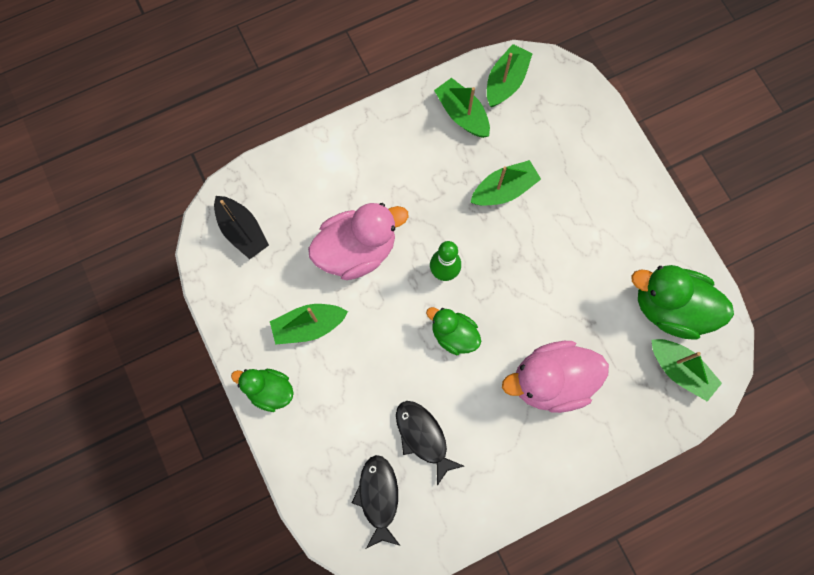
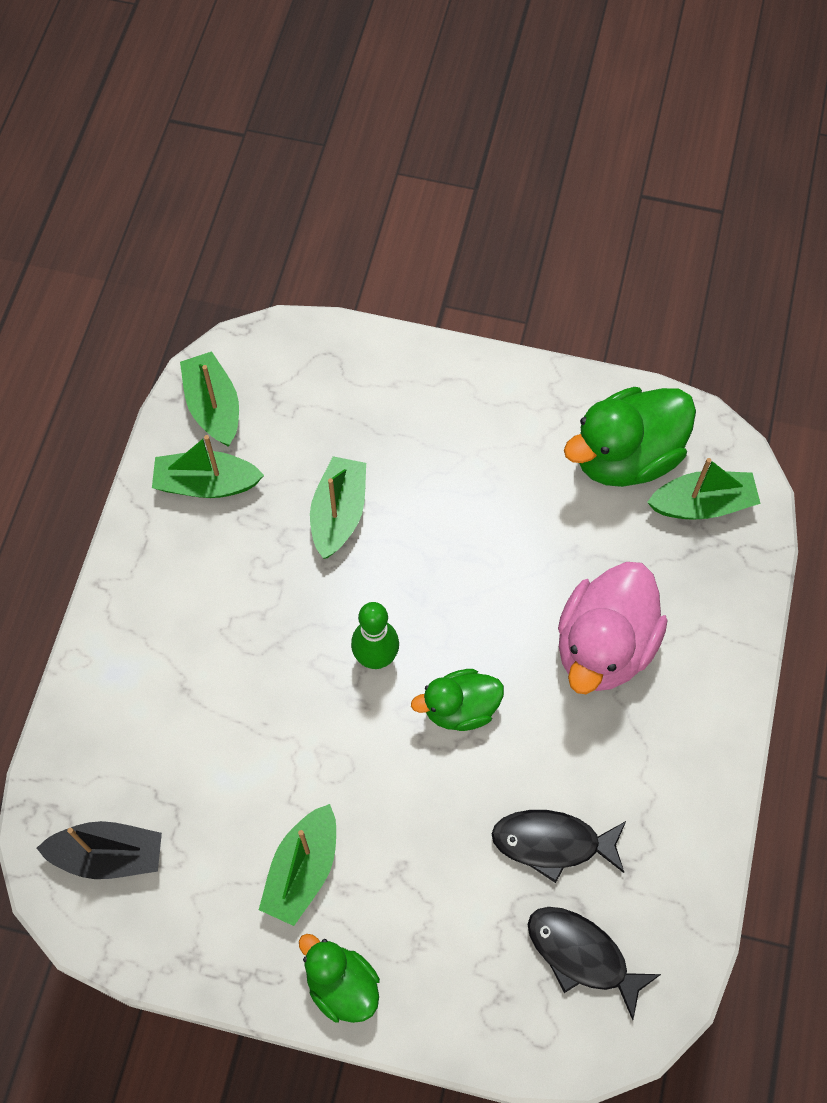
camera: 50 degrees left, 10 degrees down
(269, 390) = (341, 985): green duck -> green duck turned 75 degrees clockwise
(357, 250) = (260, 736): pink duck -> none

